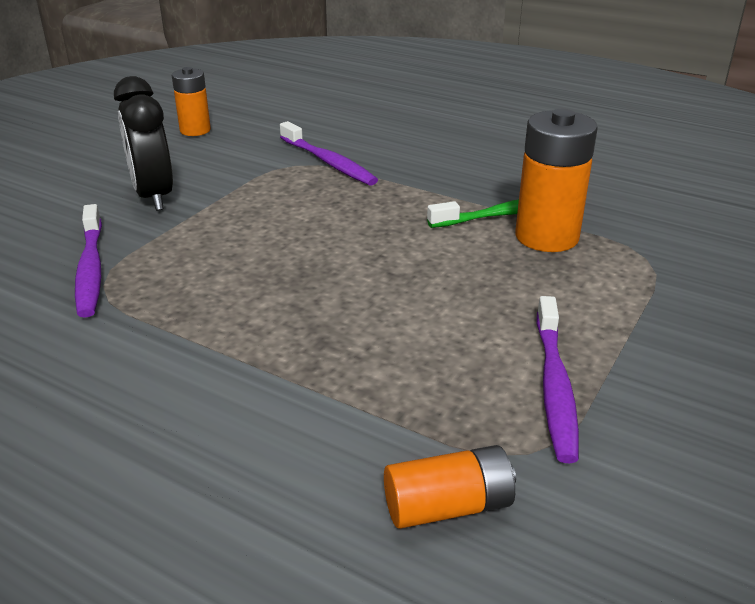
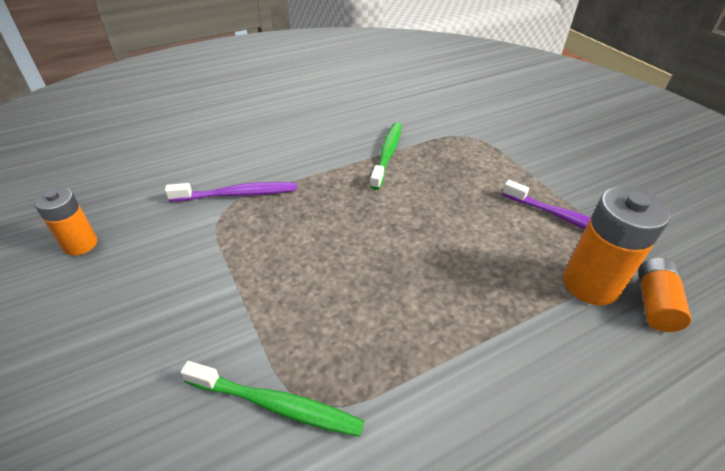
camera: 60 degrees left, 10 degrees up
(91, 269) = (277, 405): purple toothbrush -> green toothbrush
(153, 196) = (181, 315): black clock -> none
(546, 237) = (423, 155): orange battery -> orange battery (590, 284)

